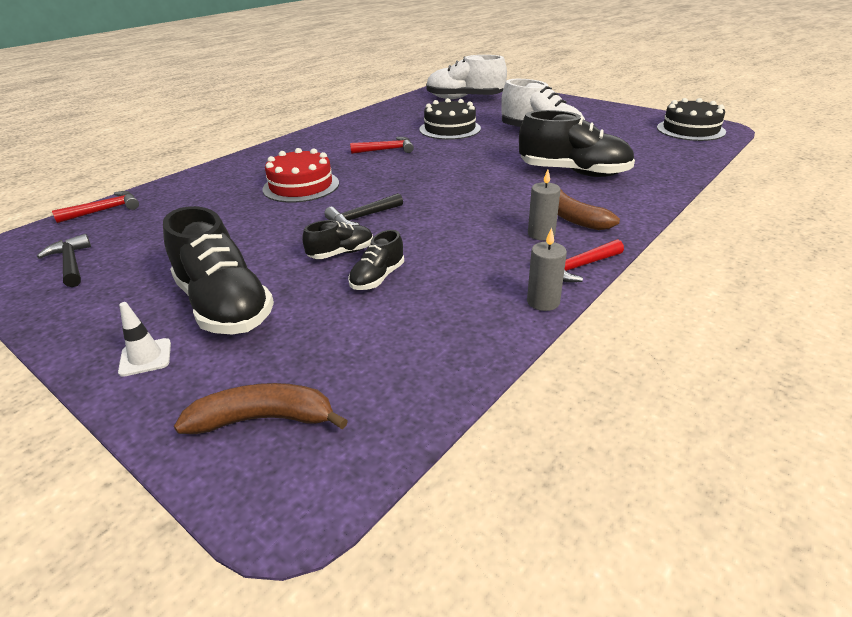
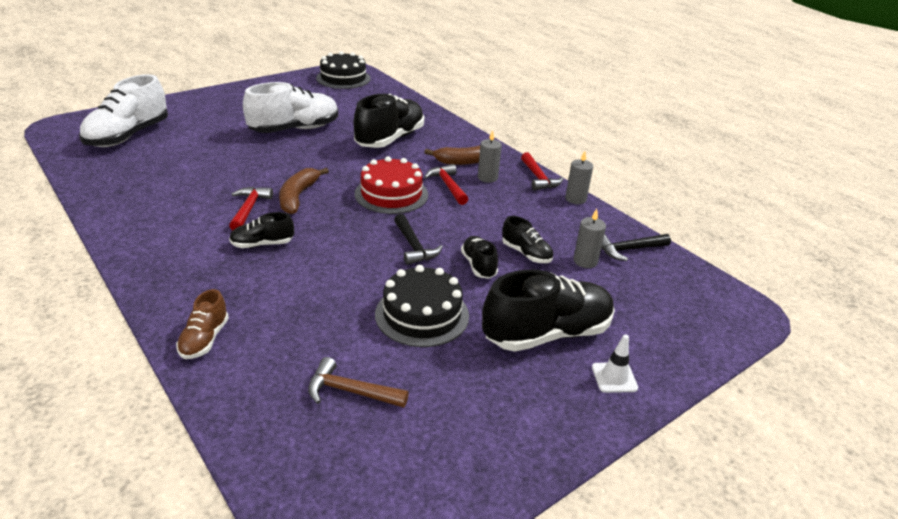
camera: 80 degrees left, 0 degrees up
(71, 263) = (419, 458): black hammer -> black hammer (628, 250)
(105, 210) = (263, 446): red hammer -> red hammer (448, 186)
(153, 226) = (350, 391): none -> brown hammer
(215, 173) = (204, 339): none -> brown shoe
(264, 419) = (684, 318): brown banana -> brown banana (298, 196)
(301, 186) = (309, 274): red cake -> red cake (391, 194)
(337, 164) = (262, 244): none -> black shoe
(379, 321) = (585, 261): none -> grey candle
(450, 129) = (223, 164): black cake -> black cake (422, 314)

